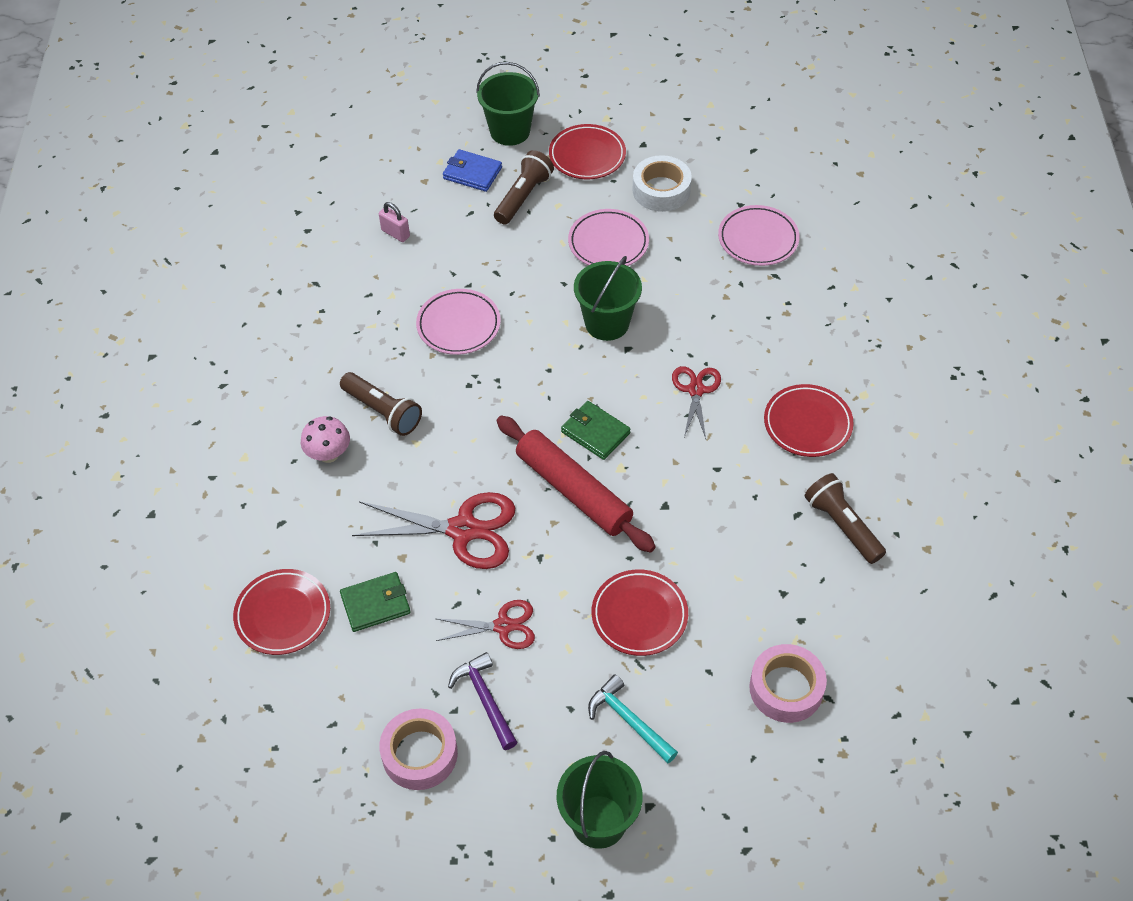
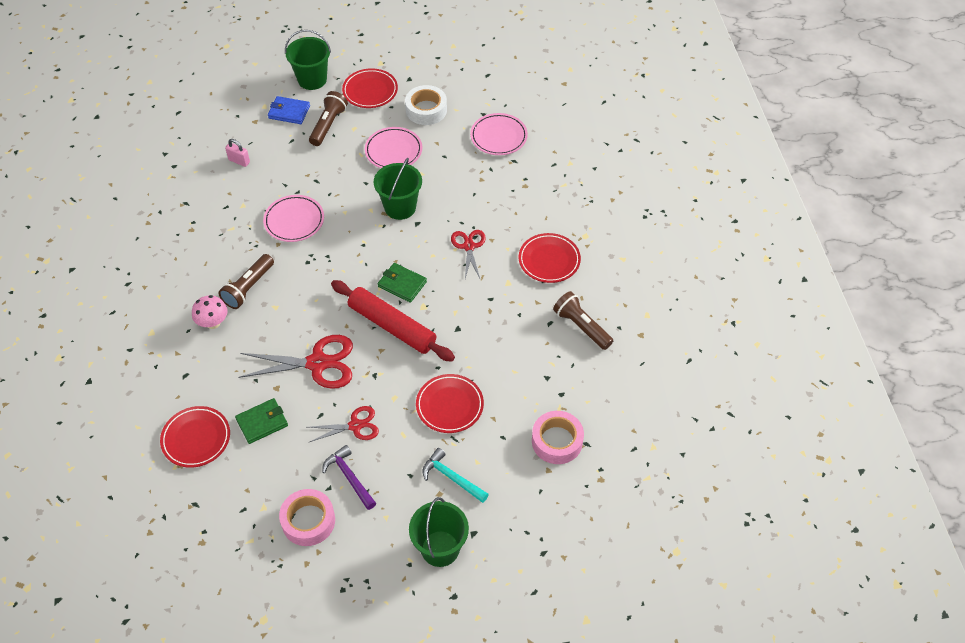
camera: 10 degrees left, 0 degrees up
(383, 412) = (248, 288): brown flashlight -> brown flashlight turned 90 degrees clockwise

